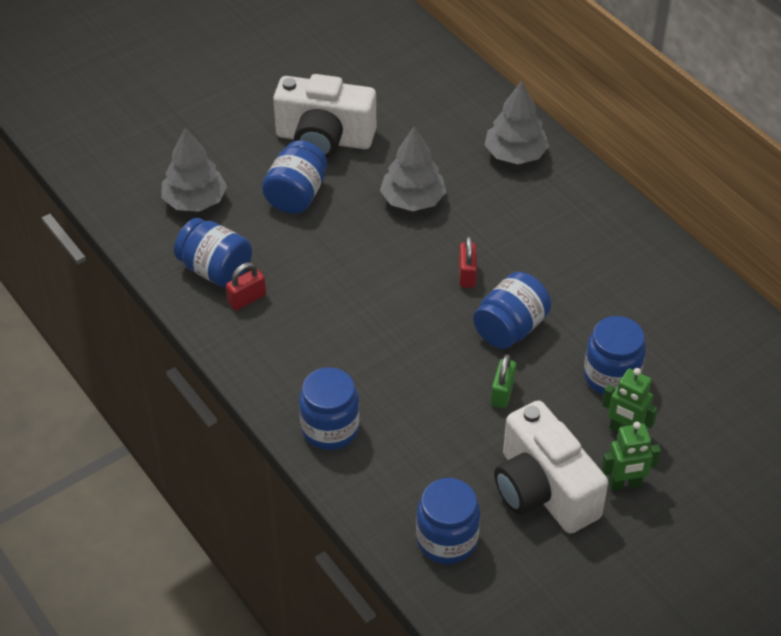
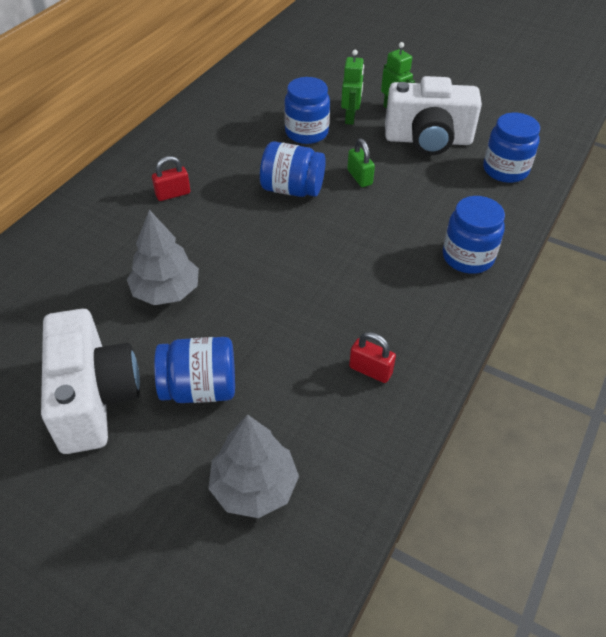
camera: 115 degrees left, 0 degrees up
(215, 270) = (349, 415): blue jar -> none
(467, 274) = (247, 228): red padlock -> red padlock (173, 194)
(502, 393) = (359, 177): green padlock -> green padlock turned 75 degrees clockwise
(515, 154) = (70, 239): grey tree -> none
(543, 490) = (428, 140): white camera -> white camera turned 60 degrees clockwise

